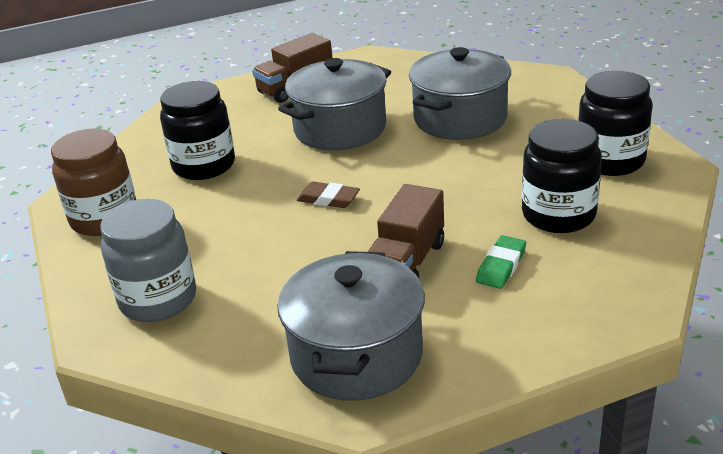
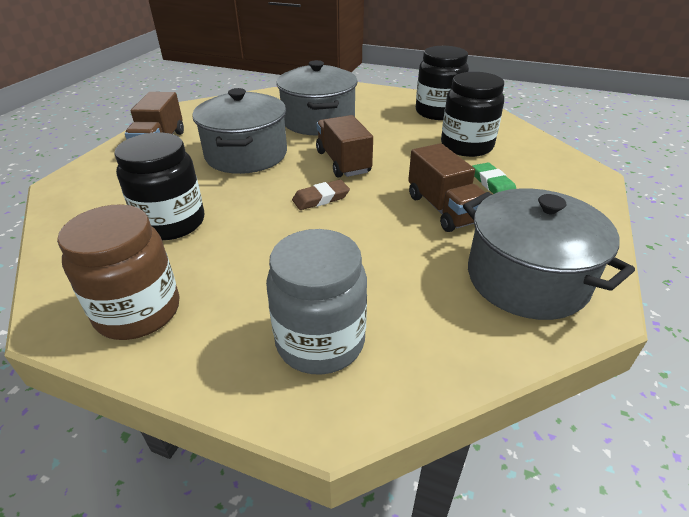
camera: 50 degrees left, 5 degrees up
(405, 174) = (343, 162): none -> brown truck

